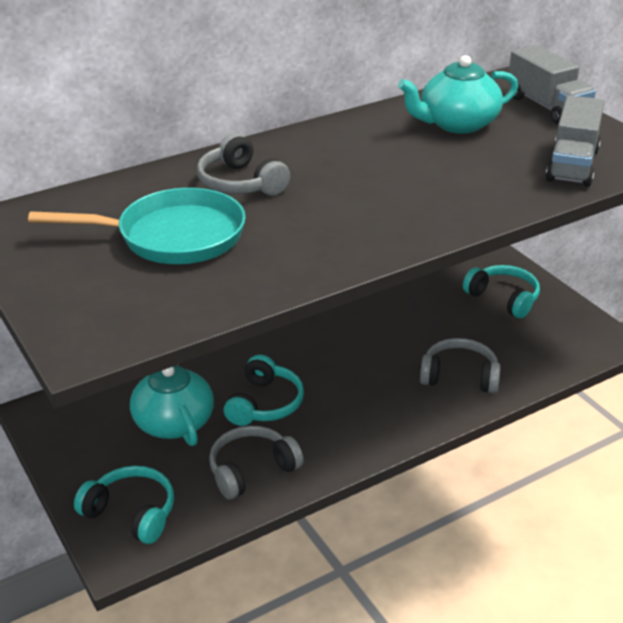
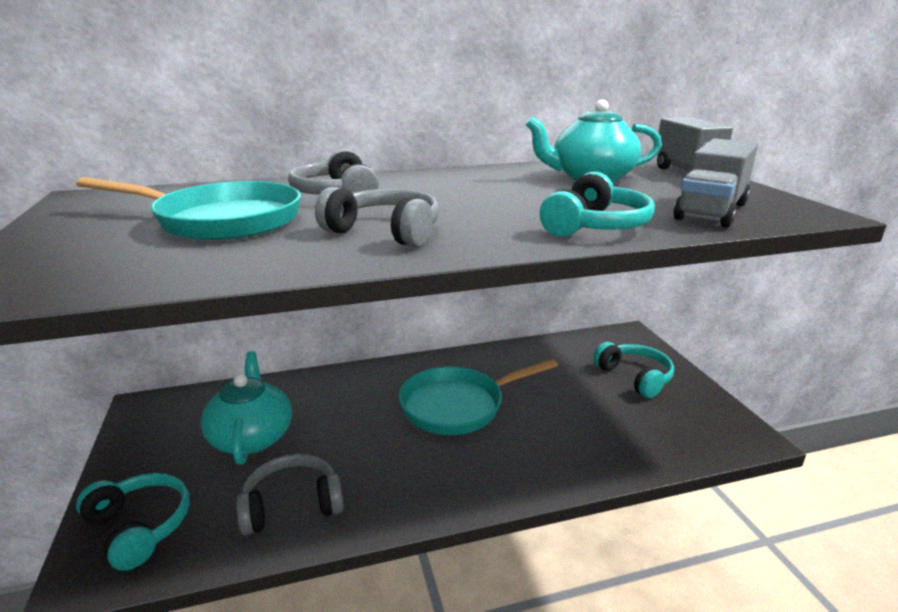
camera: 15 degrees right, 10 degrees down
(265, 404) = (348, 436): turquoise headphones -> turquoise headphones (595, 226)
(351, 356) = (458, 406): none -> turquoise pan
(459, 376) = (563, 445): grey headphones -> grey headphones (385, 232)

